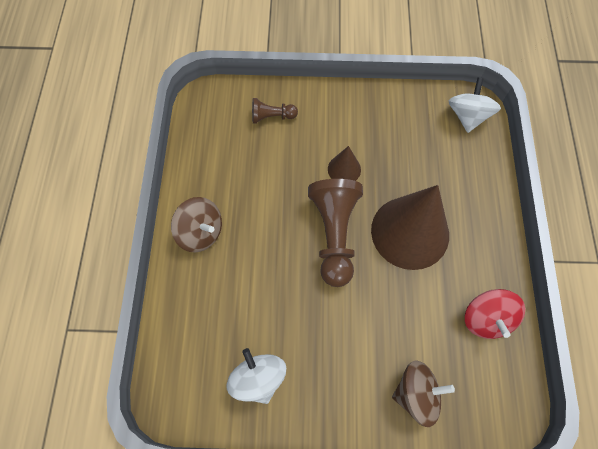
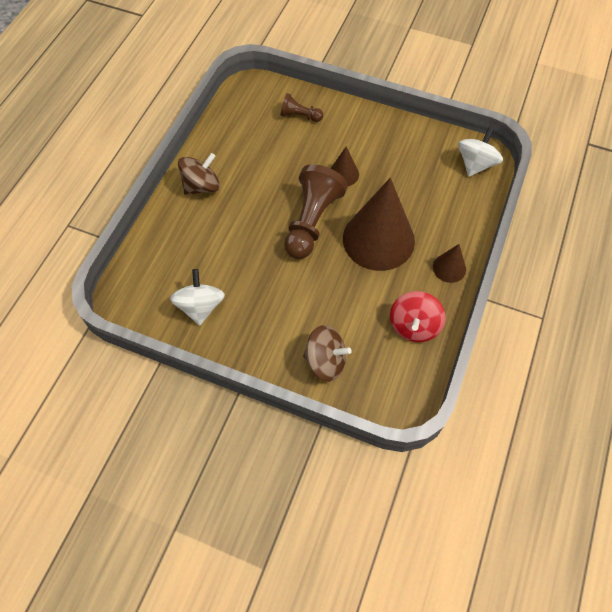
camera: 20 degrees right, 5 degrees down
(201, 232) = (201, 186): brown spinning top -> brown spinning top turned 90 degrees counterclockwise
(492, 240) = (449, 268): none -> brown cone

